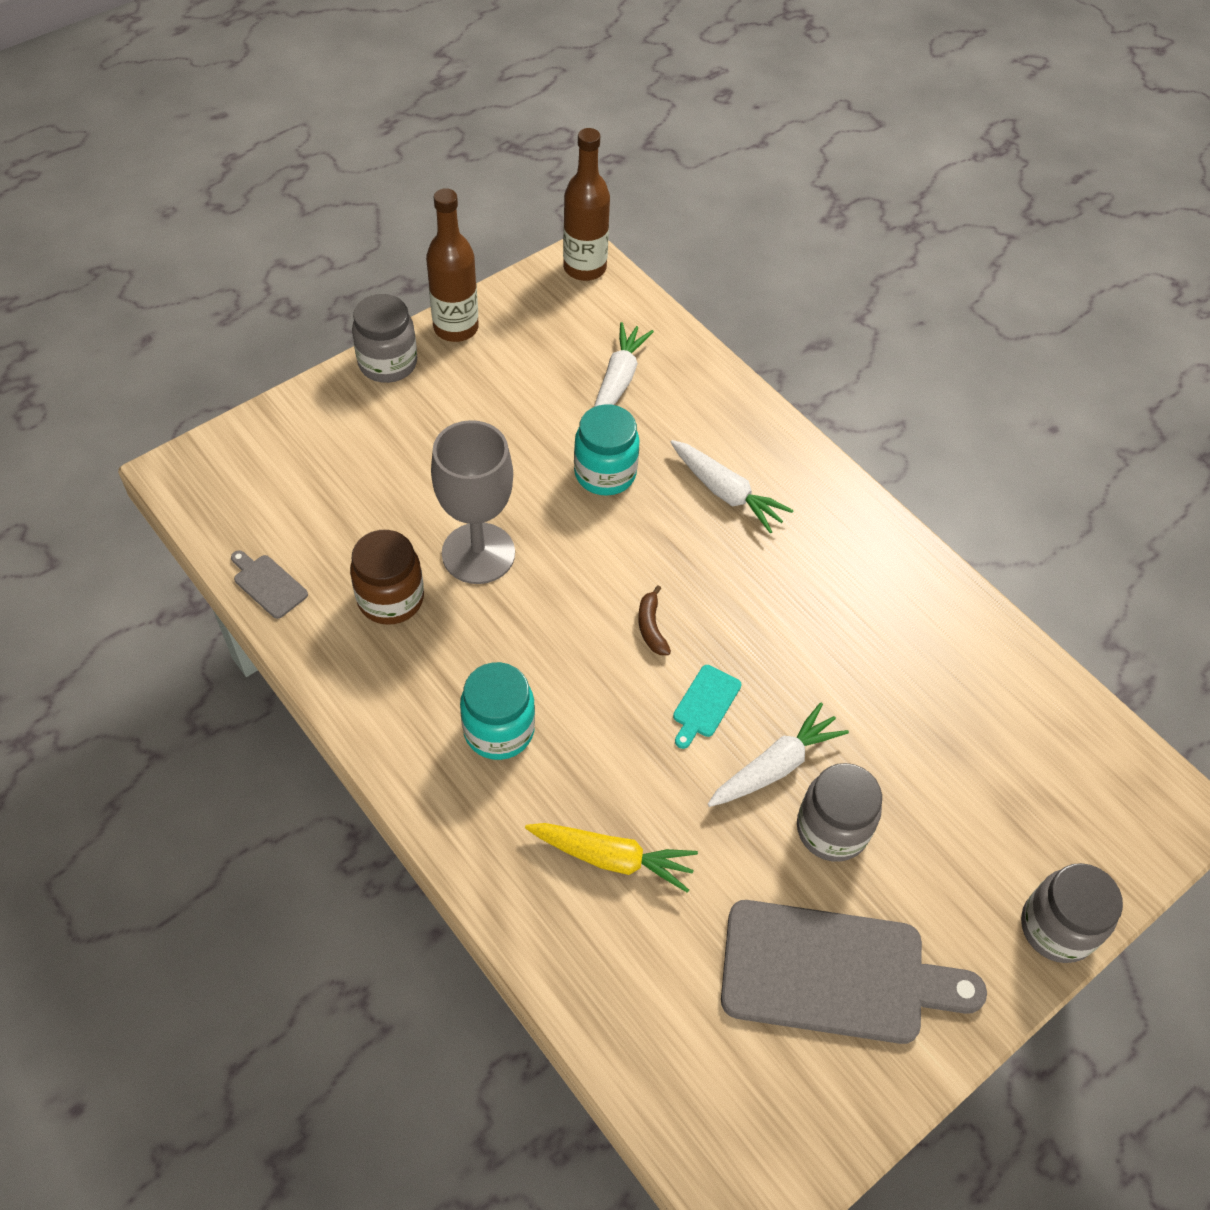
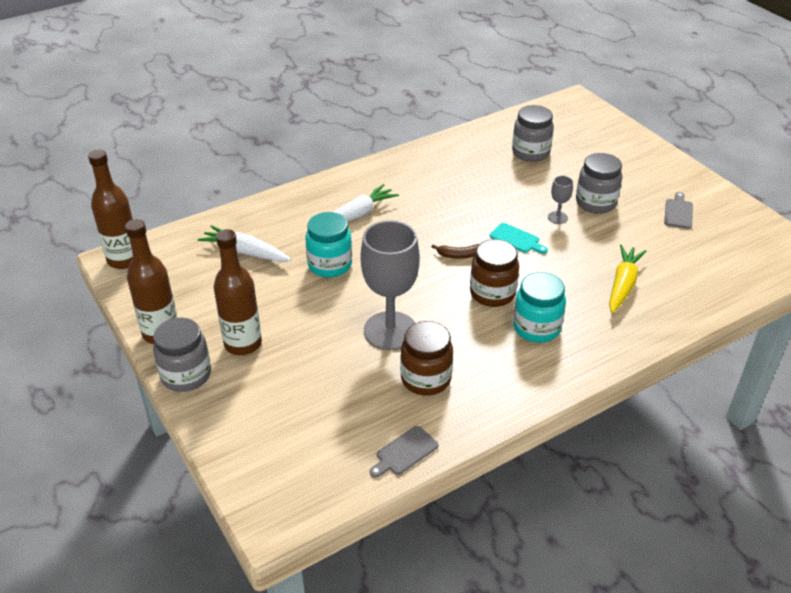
camera: 80 degrees left, 15 degrees down
(443, 405) = (243, 344): none -> brown bottle
(568, 672) = (492, 293): none -> brown jar
(775, 766) = (557, 217): white carrot -> grey goblet
(834, 972) = (678, 212): grey cutting board -> grey cutting board, size x0.42
(1056, 928) = (641, 143): grey jar -> grey jar (530, 152)

